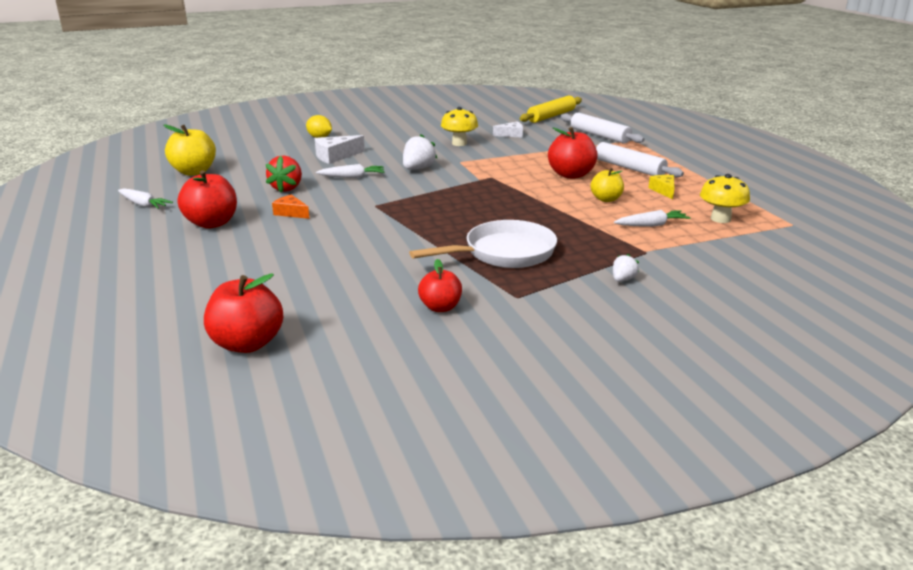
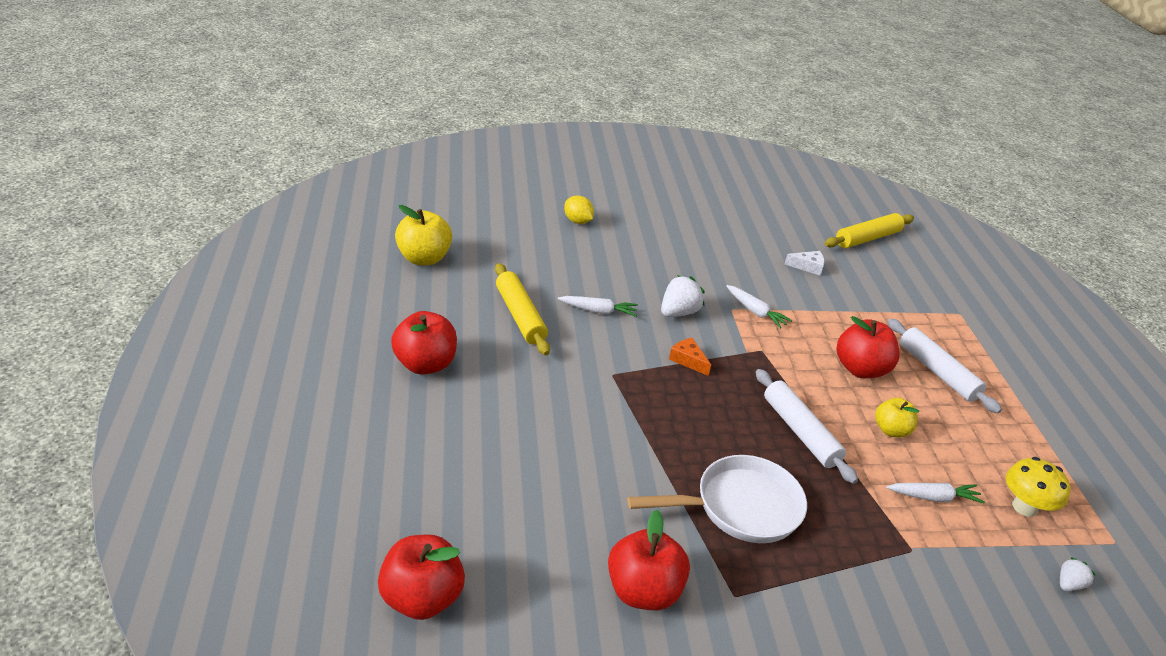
camera: 10 degrees right, 10 degrees up
(143, 204) = (358, 310): white carrot -> white carrot (755, 311)
(287, 188) = (520, 316): red strawberry -> yellow rolling pin
(291, 213) = (515, 365): orange cheese -> orange cheese (688, 360)
(335, 156) = (588, 264): white cheese -> none
(440, 307) = (643, 591): red apple -> red apple, size x1.59
(459, 143) = (740, 271): yellow mushroom -> none
(600, 135) = (918, 294): white rolling pin -> white rolling pin (800, 432)
(623, 279) = (868, 597): white strawberry -> white strawberry (1069, 584)
(664, 191) = (968, 430): yellow cheese -> none

